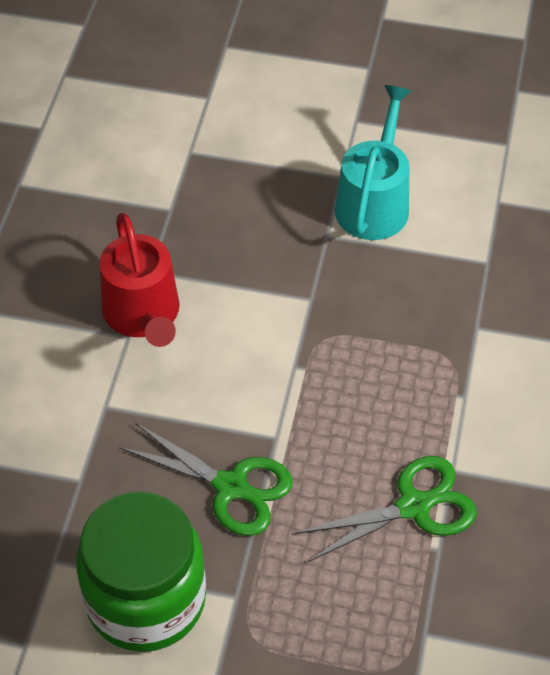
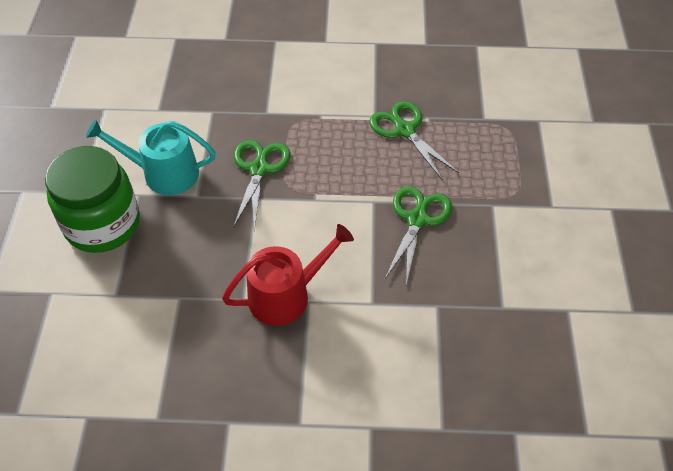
camera: 100 degrees left, 0 degrees up
(146, 599) = (511, 250): green jar -> green jar (102, 224)
(363, 307) = (259, 169): none -> green scissors

